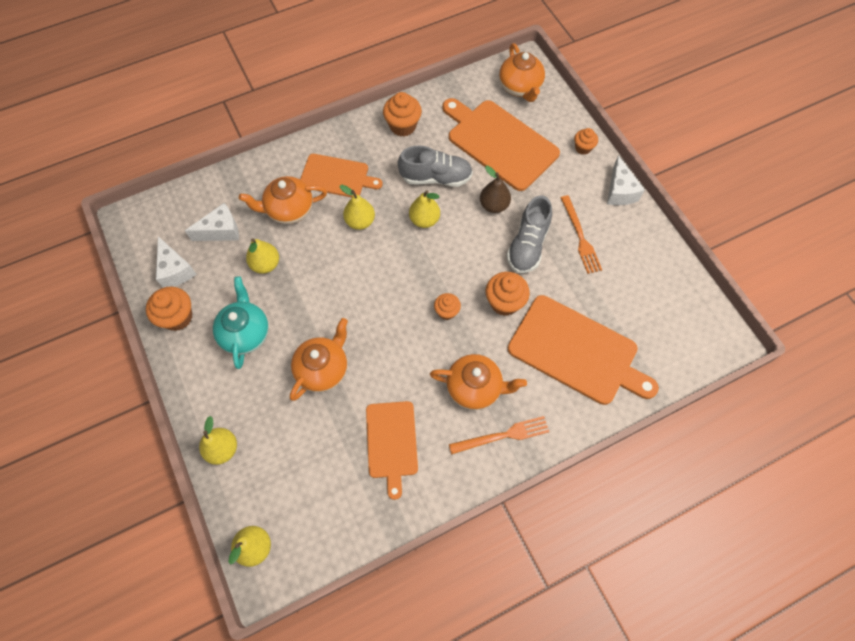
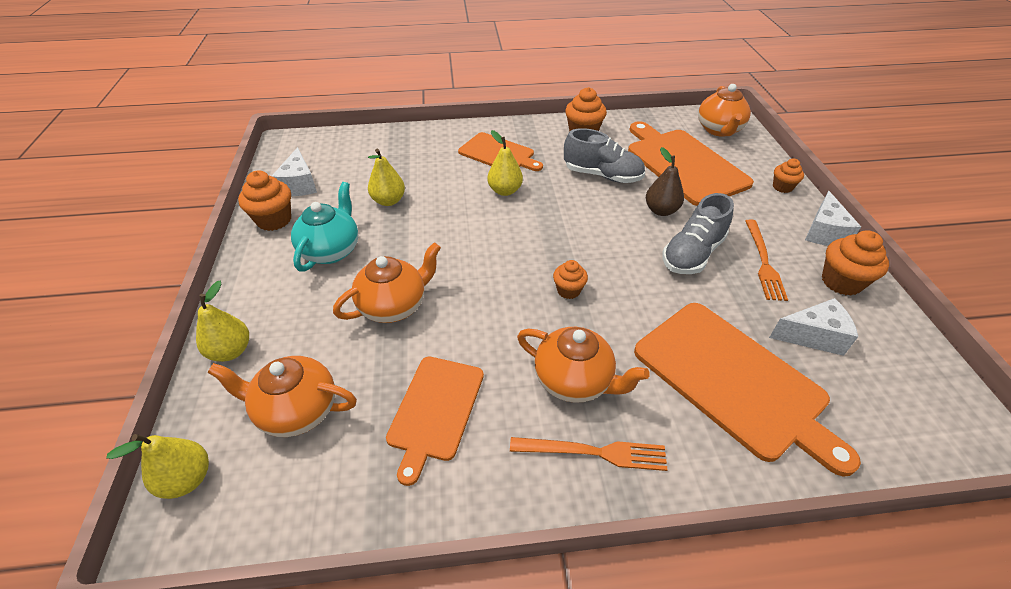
camera: 20 degrees right, 20 degrees down
(221, 231) = (362, 167): white cheese -> white cheese (813, 336)
(289, 210) = (437, 167): orange teapot -> orange teapot (297, 410)
(424, 220) = (576, 205): yellow pear -> none
(504, 302) = (646, 300): orange cupcake -> orange cupcake (841, 282)

